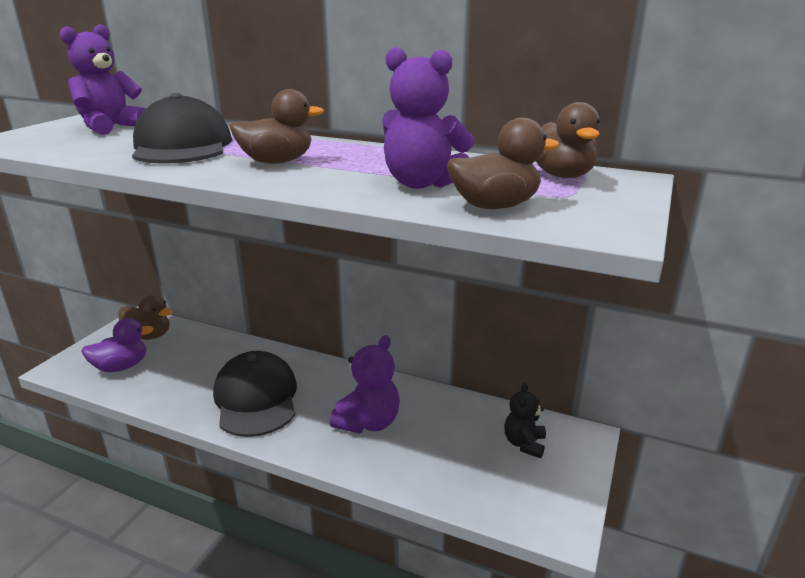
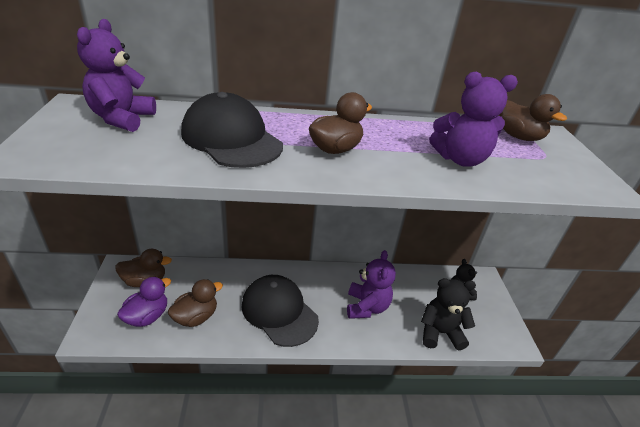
camera: 30 degrees left, 10 degrees up
(446, 480) = (440, 332): none -> black teddy bear
(495, 206) = (528, 176): brown duck -> brown duck (196, 317)

